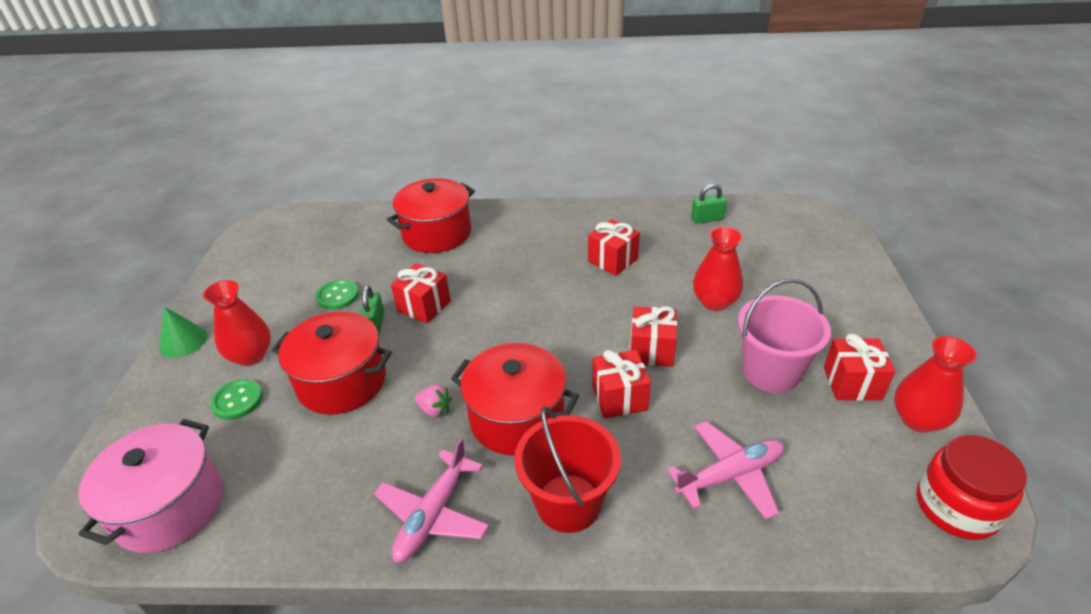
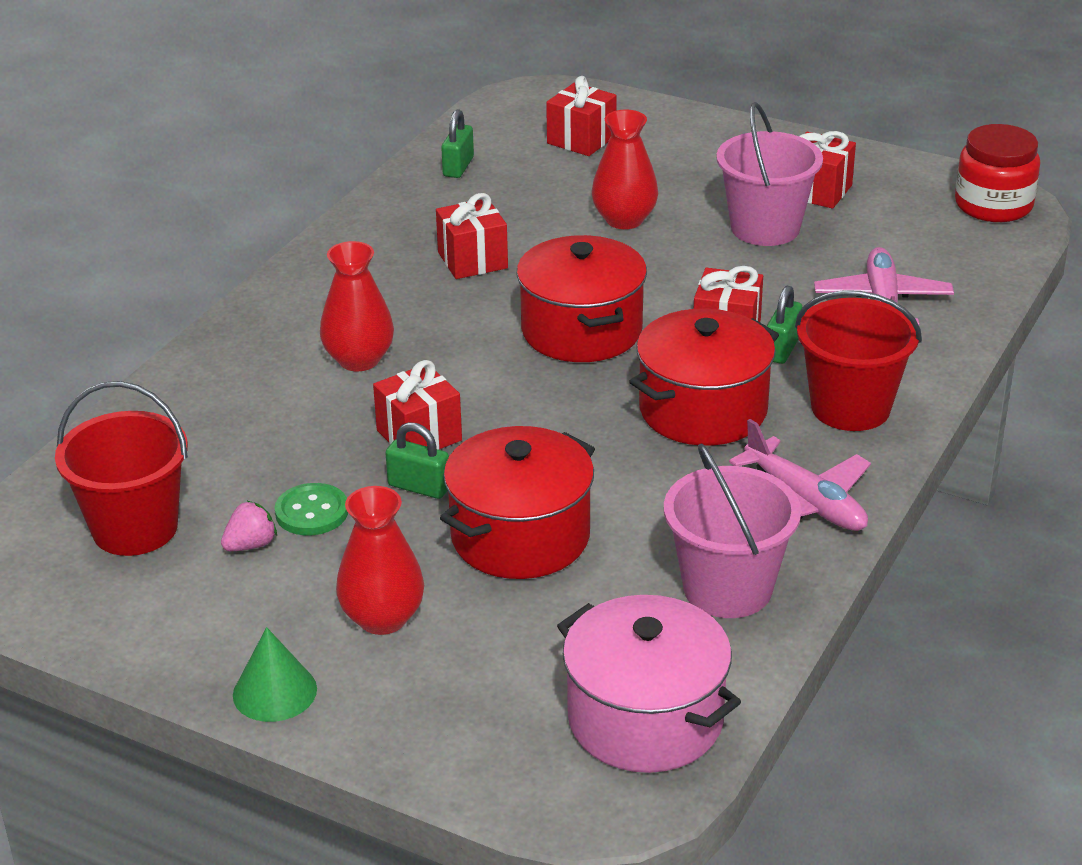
camera: 65 degrees left, 5 degrees down
(237, 400) = (478, 641): green button -> none
(305, 249) = (135, 528): none -> red bucket
(316, 503) = (727, 588): none -> pink bucket
(435, 410) = (640, 468): pink strawberry -> pink strawberry (250, 545)
(437, 233) = (243, 387): red pot -> red pot (581, 331)
(619, 435) = (782, 349): none -> green padlock
(651, 350) = (668, 287): red gift -> red gift (581, 140)
(918, 419) = (888, 179): red vase -> red vase (359, 360)

